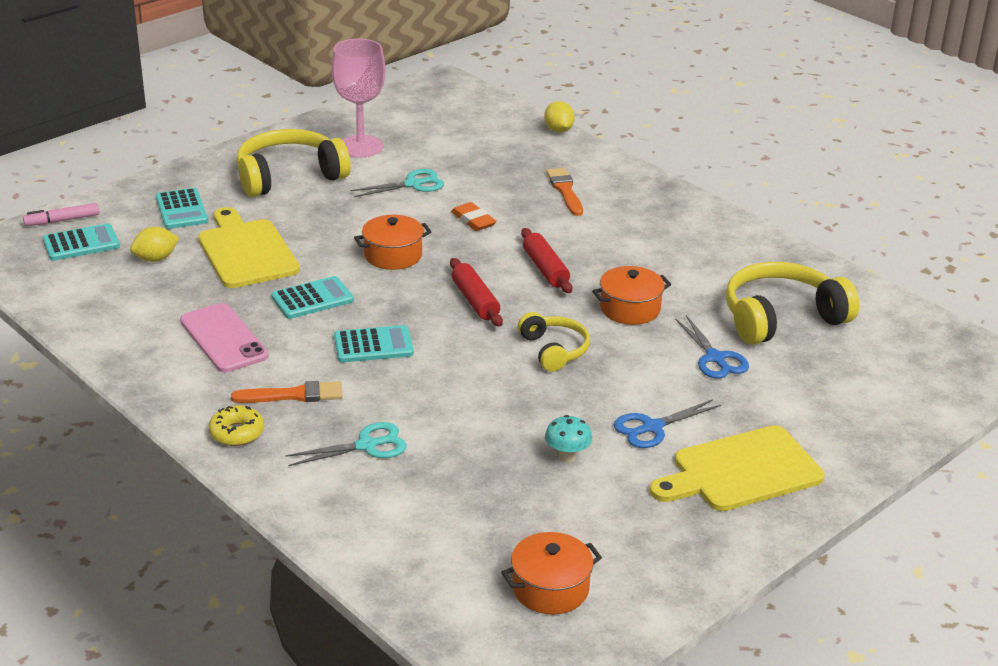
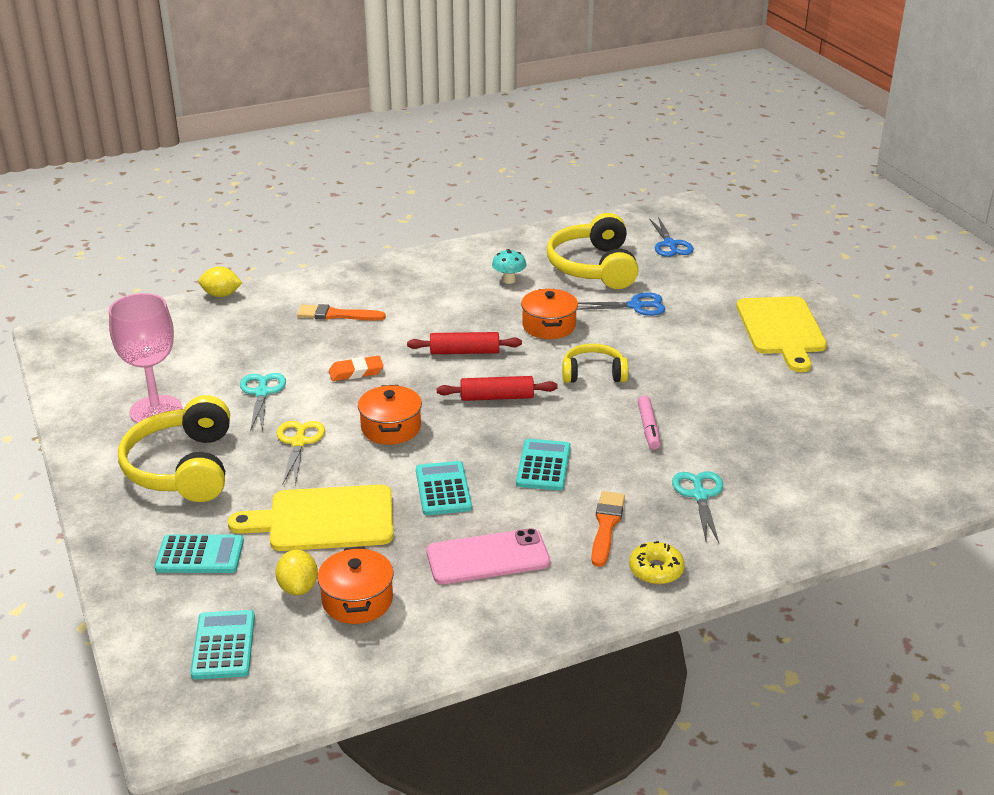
camera: 70 degrees left, 0 degrees up
(62, 220) = (154, 657): pink marker -> pink marker (648, 428)
(348, 217) = (299, 442): none -> yellow scissors
(550, 588) = (904, 438): orange pot -> orange pot (357, 600)
(567, 456) = (743, 398): turquoise mushroom -> turquoise mushroom (509, 280)
(652, 427) = (717, 353): blue scissors -> blue scissors (670, 244)

